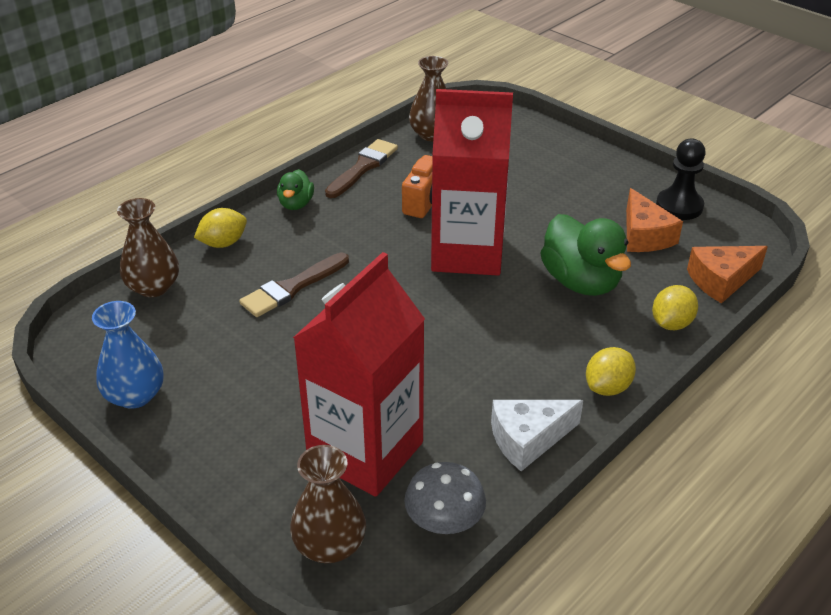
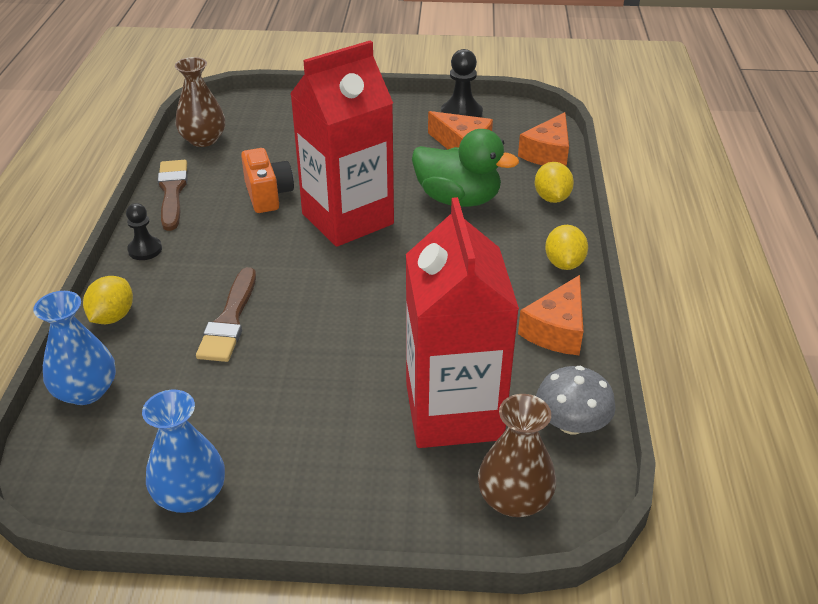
camera: 40 degrees left, 0 degrees up
(153, 287) = (86, 391): brown vase -> blue vase
(296, 204) = (145, 250): green duck -> black pawn
(528, 439) = (556, 330): white cheese -> orange cheese

